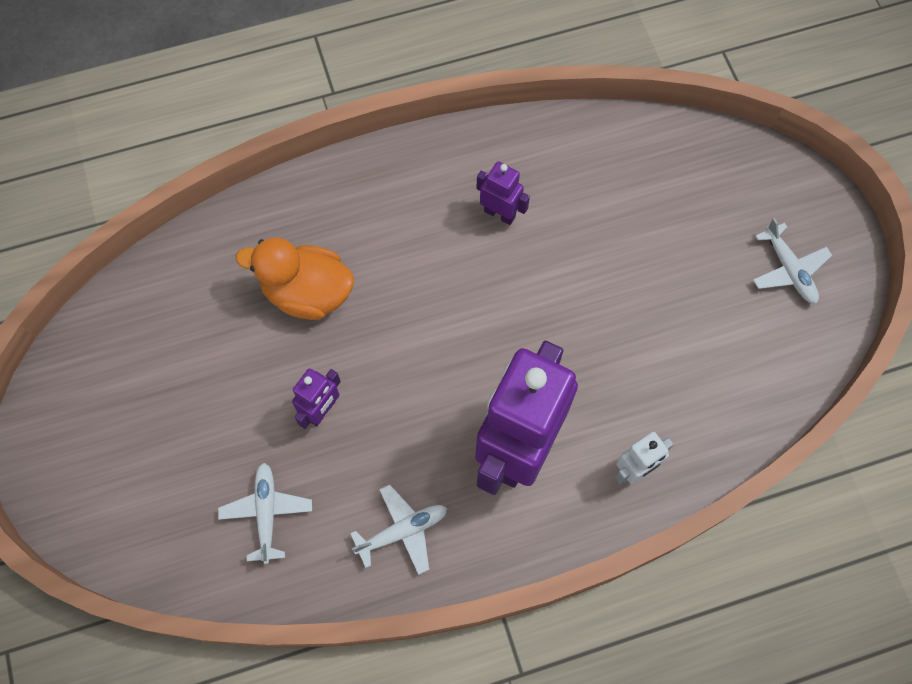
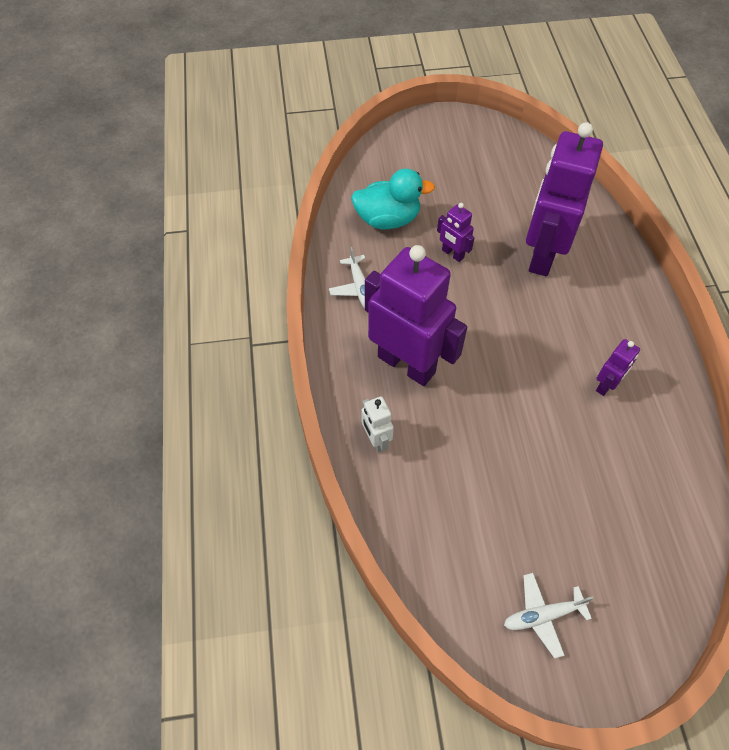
camera: 100 degrees right, 10 degrees down
(267, 513) = (388, 219): white plane -> turquoise duck
(307, 293) = (542, 255): orange duck -> purple robot

